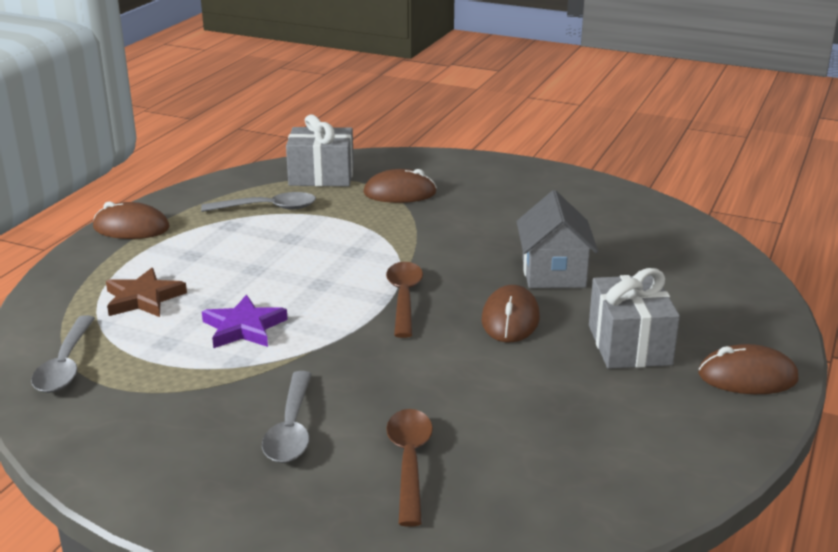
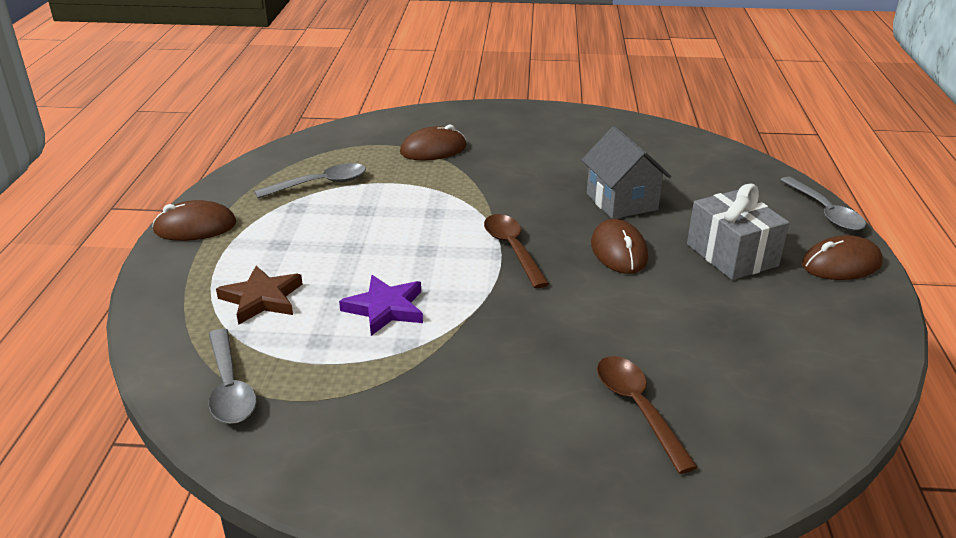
camera: 20 degrees left, 5 degrees up
(291, 428) = (506, 401): grey spoon -> grey spoon (824, 212)
(321, 176) = (349, 144): grey gift -> none

